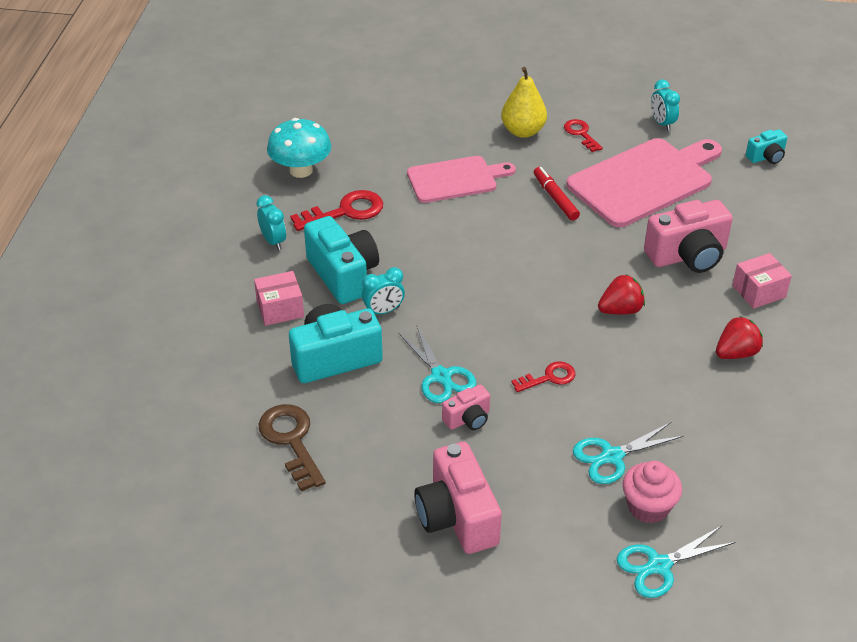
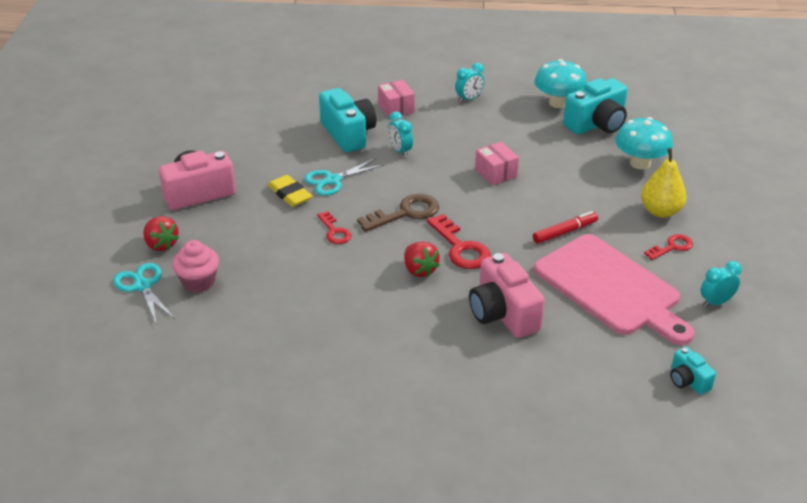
camera: 85 degrees right, 5 degrees down
(291, 441) = (269, 124): brown key -> brown key (405, 213)
(343, 275) = (437, 131): turquoise camera -> turquoise camera (596, 124)
(345, 211) = (512, 126): red key -> red key (460, 248)
(436, 130) = (640, 163): none -> turquoise mushroom
(455, 179) = (573, 176): pink cutting board -> none
(468, 419) = (290, 194): pink camera -> yellow eraser
(612, 456) = (250, 264): turquoise scissors -> none
(736, 353) = (372, 339): red strawberry -> red strawberry (161, 244)
(758, 291) = (460, 360): pink box -> pink box (496, 173)

